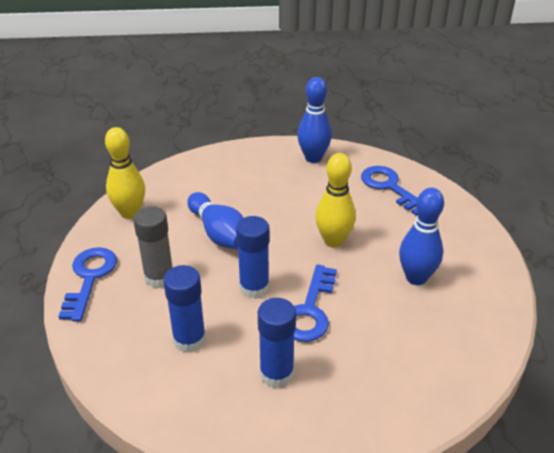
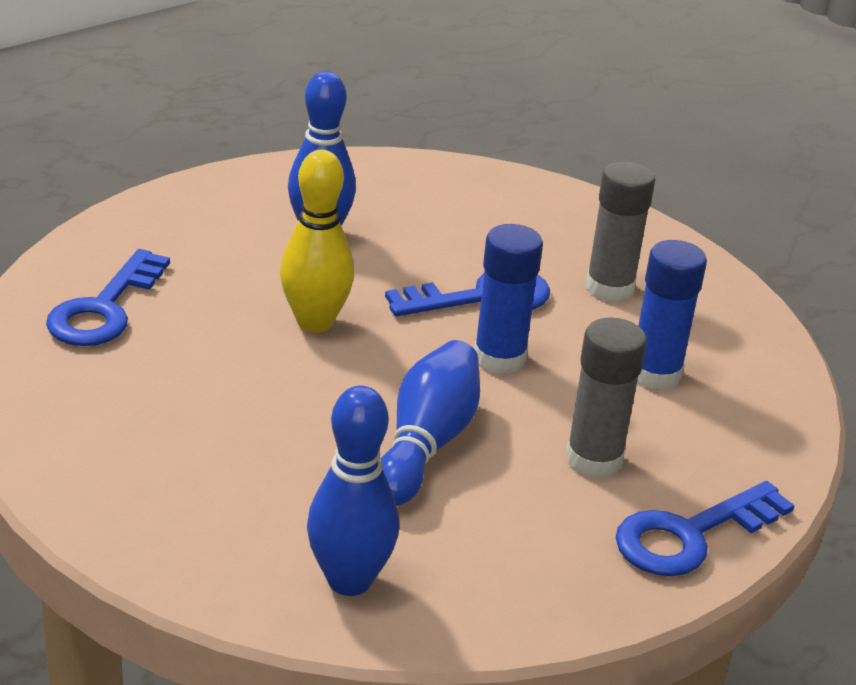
camera: 130 degrees left, 5 degrees down
(130, 213) = (497, 587): yellow bowling pin -> none
(276, 373) = (609, 288): blue glue stick -> grey glue stick
(313, 158) = (76, 425): blue bowling pin -> blue bowling pin (349, 580)

